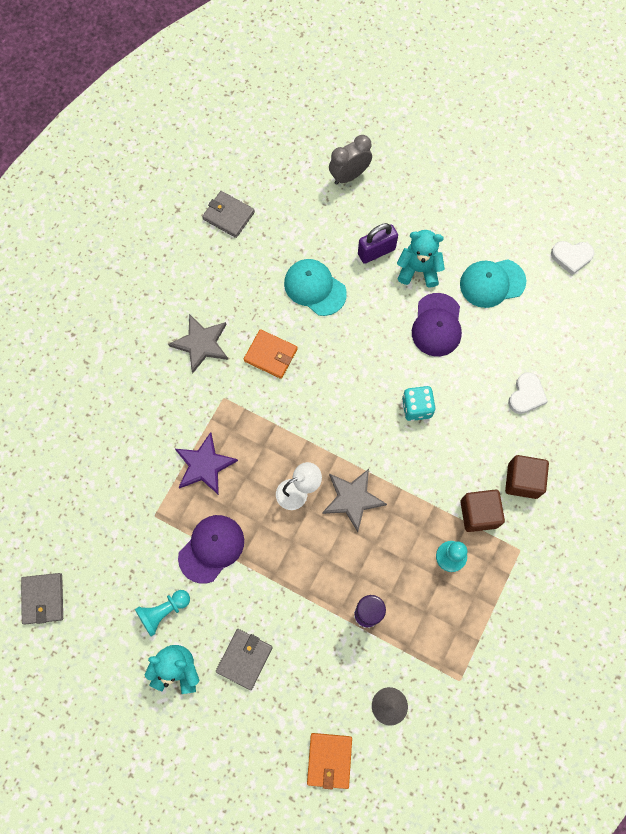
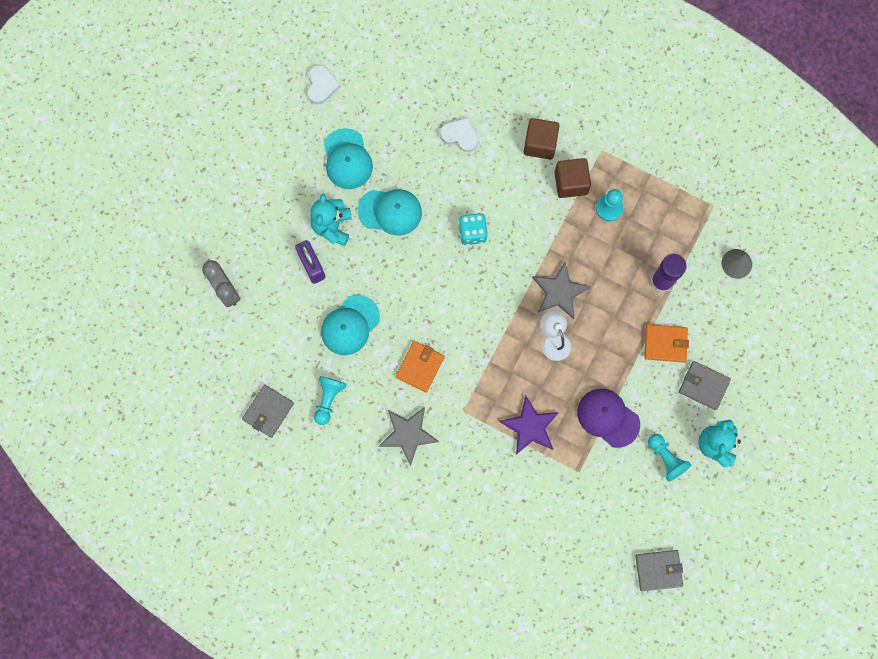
camera: 90 degrees left, 5 degrees up
(239, 269) = (328, 399): none -> turquoise pawn
(329, 760) = (782, 313): orange wallet -> orange wallet (665, 344)
(437, 325) = (390, 211): purple cap -> turquoise cap

